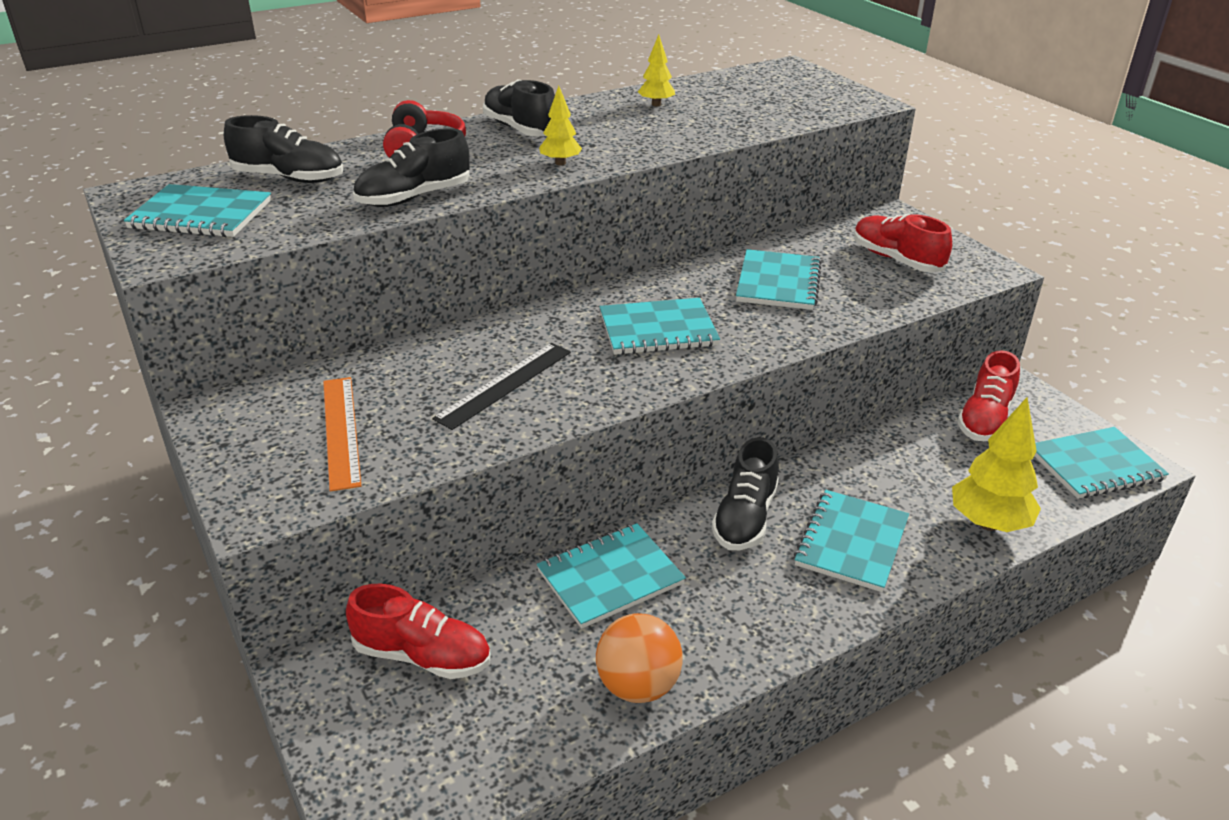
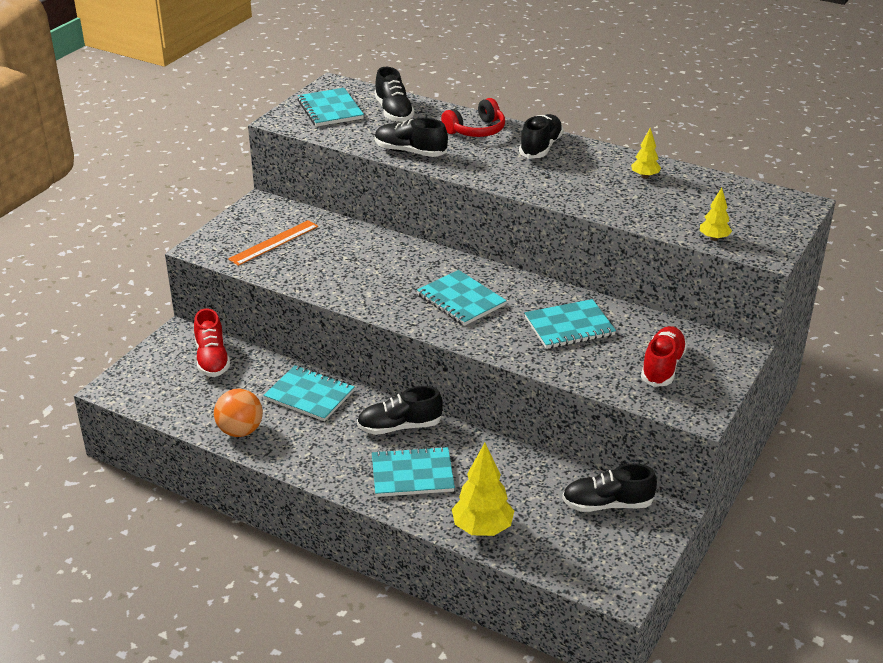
camera: 60 degrees right, 0 degrees up
(504, 384) = (355, 271): black ruler -> none
(560, 163) = (507, 176): yellow tree -> yellow tree (714, 238)
(984, 419) = (607, 504): red shoe -> black shoe
(1095, 465) = (600, 570): turquoise notebook -> none

